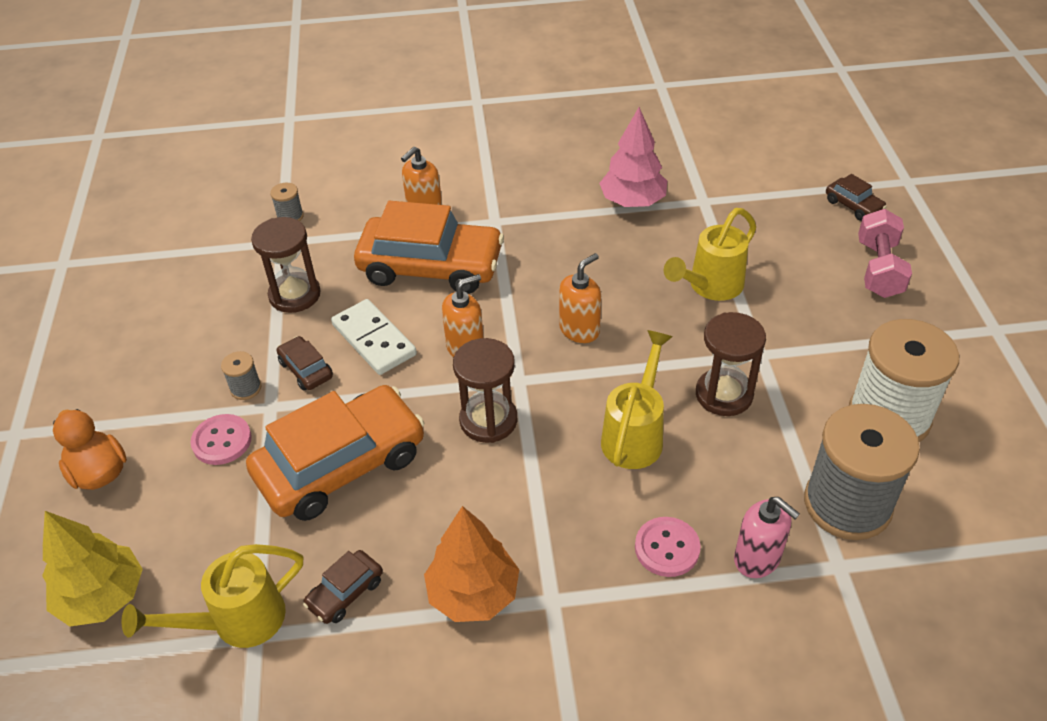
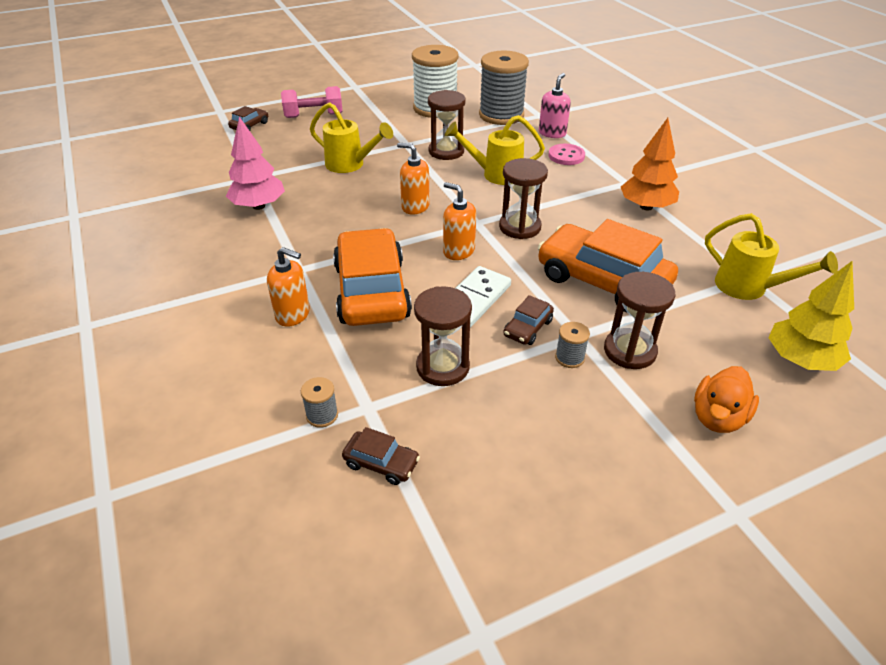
camera: 110 degrees left, 5 degrees down
(222, 441) = (629, 351): pink button -> brown hourglass
(345, 593) = (689, 251): brown car -> brown car (381, 463)

